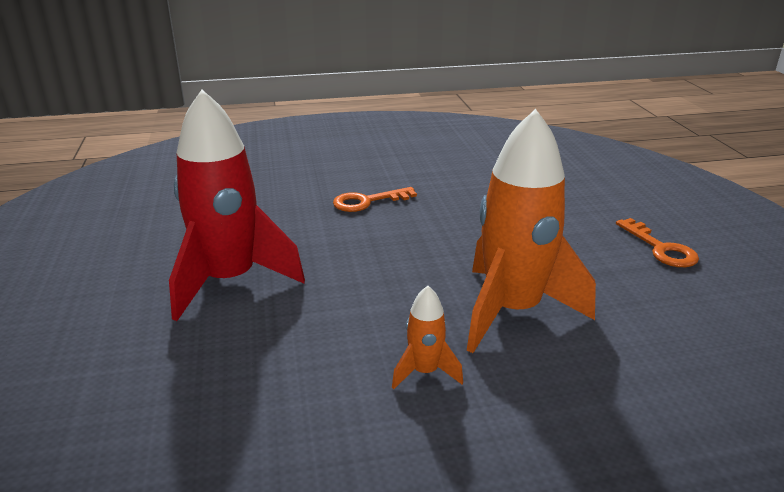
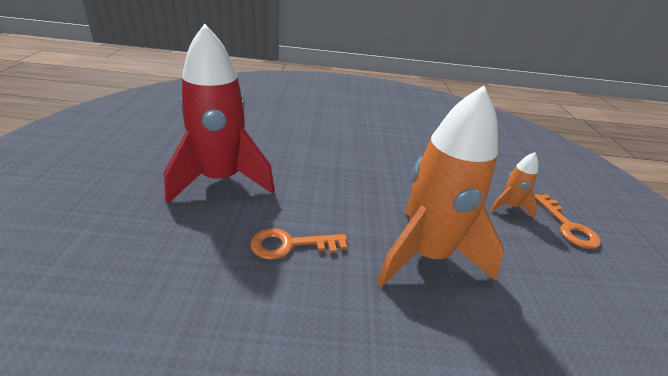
camera: 10 degrees right, 5 degrees up
(367, 201) = (345, 140): orange key -> orange key (290, 245)
(425, 372) = (334, 296): orange rocket -> orange rocket (509, 207)

